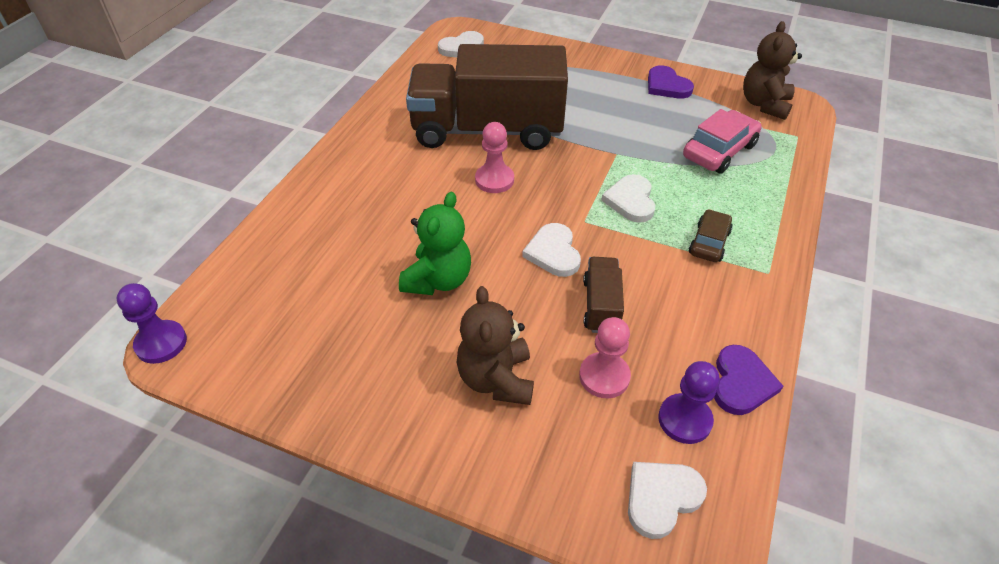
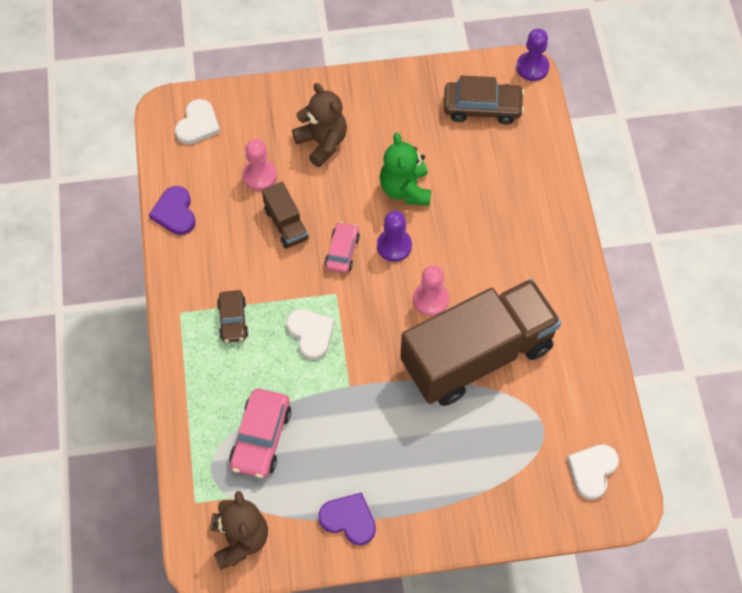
camera: 150 degrees right, 15 degrees up
(269, 325) = (482, 107): none -> brown car
(553, 252) = (342, 251): white heart -> pink car
(684, 420) = (201, 172): purple pawn -> purple pawn (394, 246)

